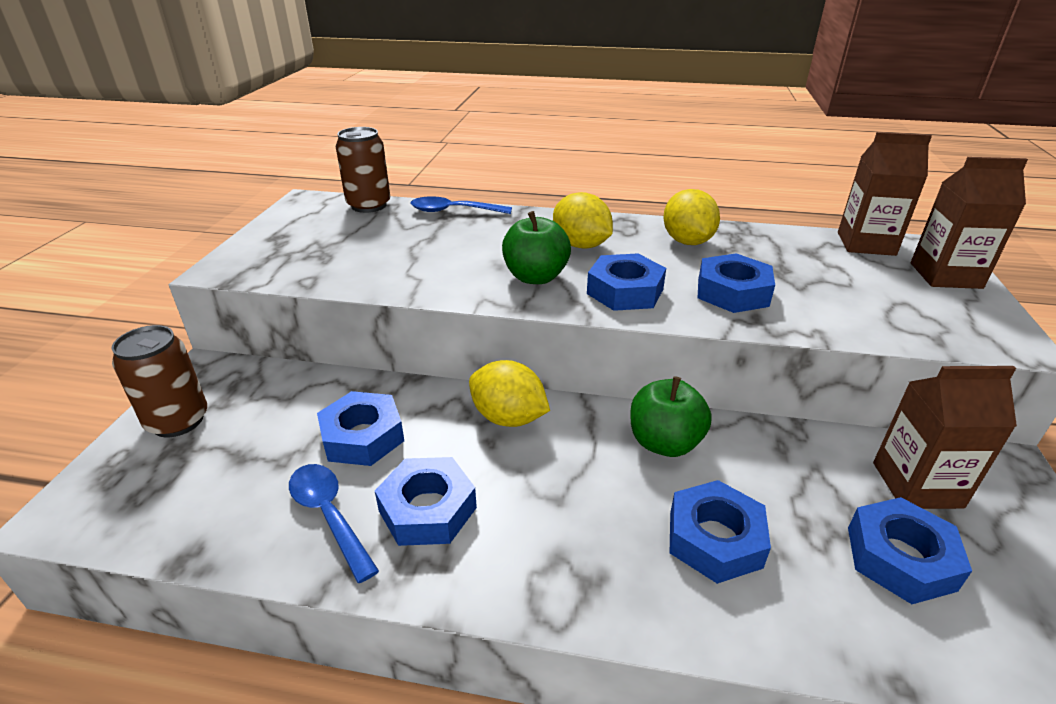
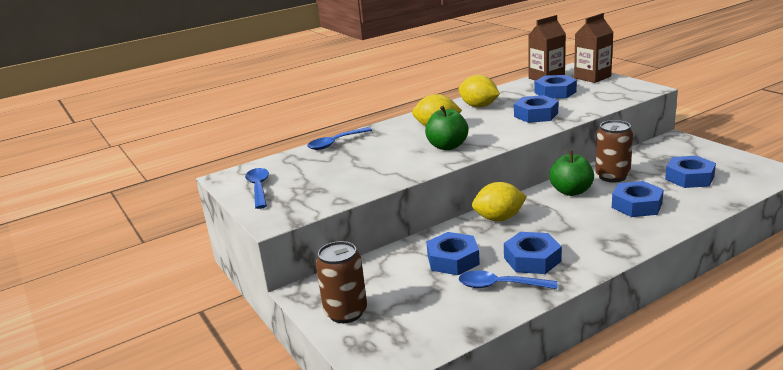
camera: 40 degrees left, 10 degrees down
(296, 226) = (259, 188): none -> blue spoon
(369, 205) = (277, 162): brown can -> brown can (612, 176)
(625, 291) = (496, 133): blue nut -> blue nut (555, 92)
(917, 485) = (663, 157): brown carton -> none

